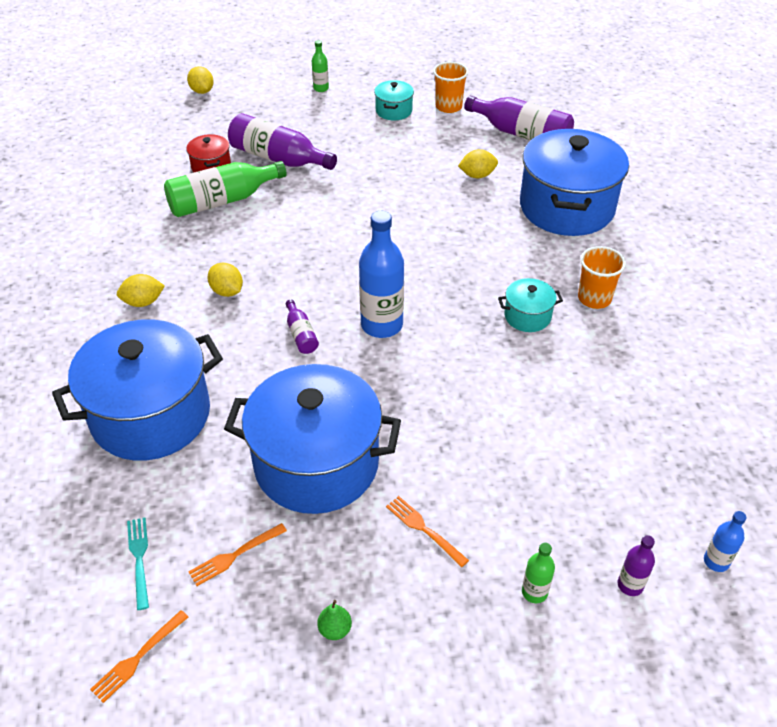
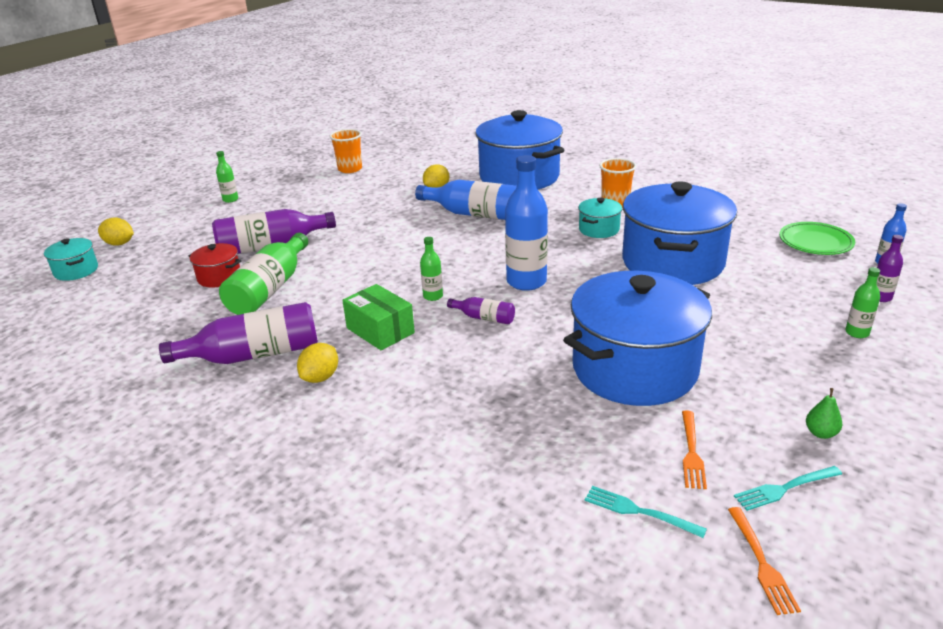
camera: 45 degrees left, 15 degrees down
(151, 415) = (468, 431): blue pot -> blue pot (672, 262)
(227, 291) = (380, 330): yellow lemon -> green box
(237, 635) = (785, 488): none -> turquoise fork
(302, 287) = (433, 296): none -> green bottle
(394, 111) = (314, 186): turquoise pot -> turquoise pot (76, 271)
(424, 529) = (755, 350): orange fork -> none
(460, 227) = (476, 214): none -> blue bottle
(521, 134) = (425, 160): purple bottle -> purple bottle (254, 355)
(694, 485) = (815, 242): none -> green plate

